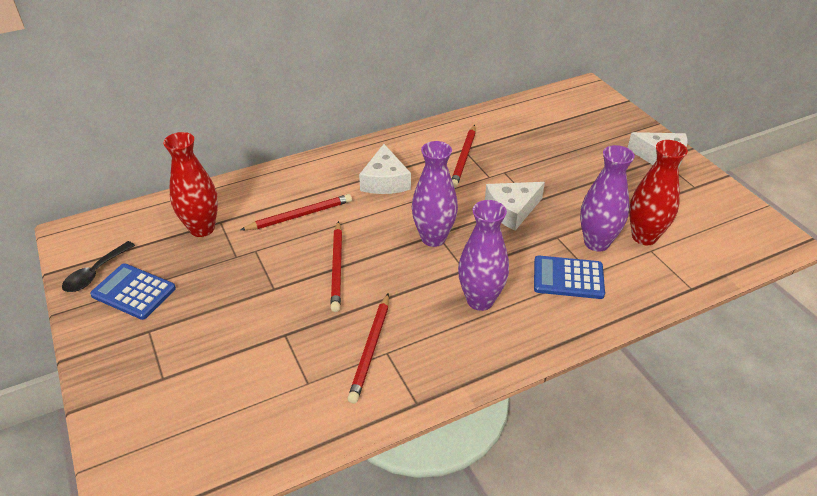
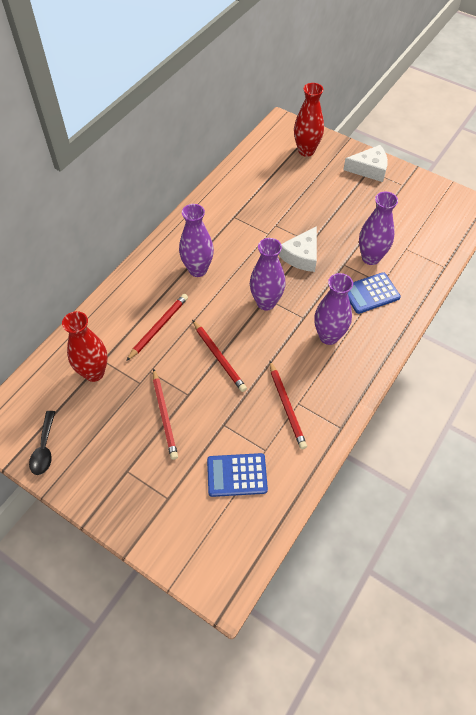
camera: 30 degrees left, 15 degrees up
(133, 292) = (88, 448): blue calculator -> blue calculator (237, 475)
(385, 181) = (198, 269): white cheese -> purple vase
(463, 158) = (239, 225): red pencil -> red pencil (164, 415)
(644, 237) = (396, 240): red vase -> red vase (306, 151)

